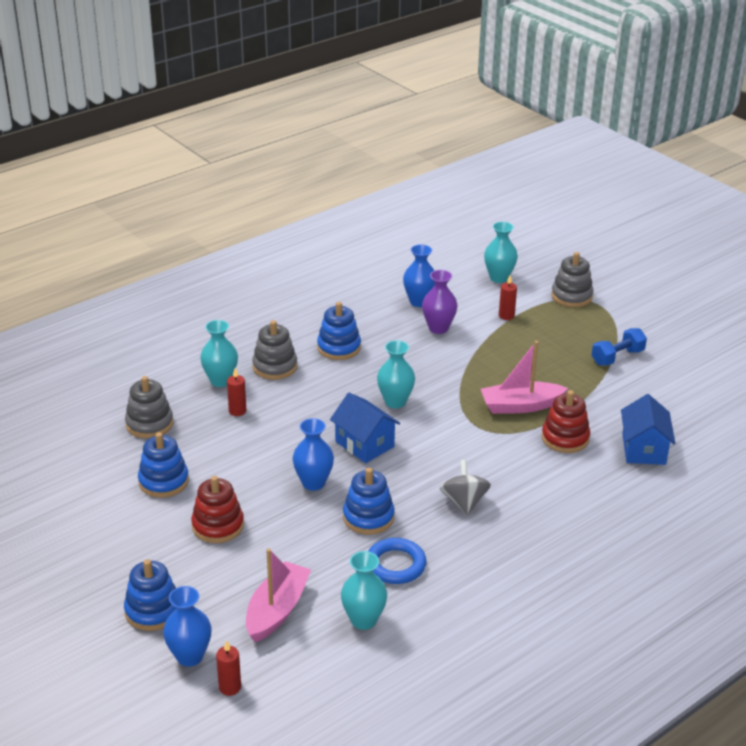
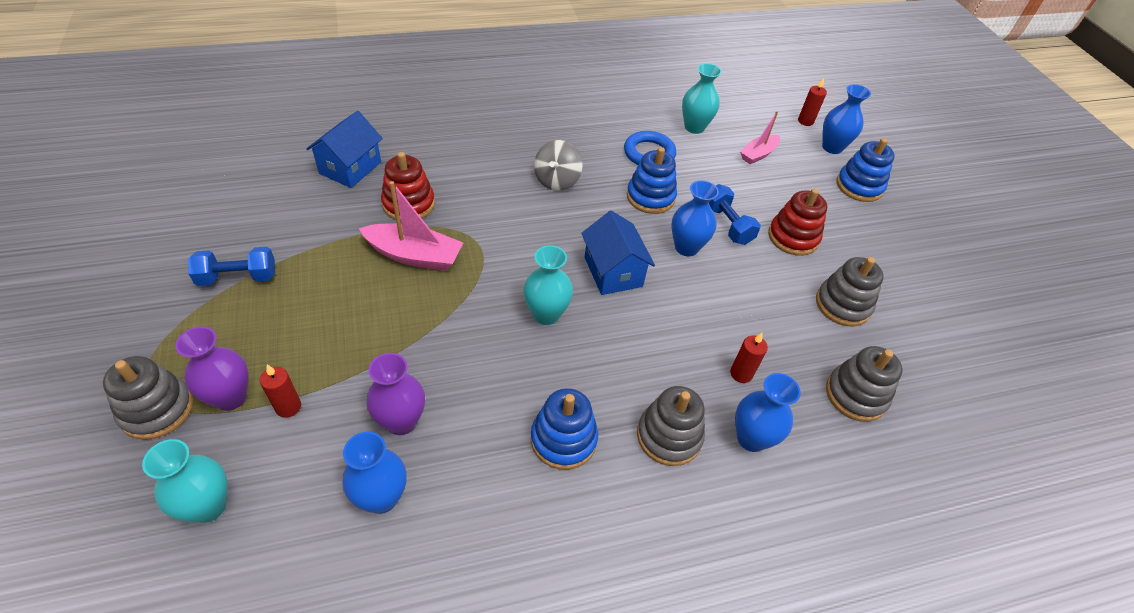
camera: 160 degrees left, 15 degrees up
(163, 481) = (842, 305): blue stacking toy -> grey stacking toy
(220, 381) = (751, 438): turquoise vase -> blue vase
(277, 610) = (758, 154): pink boat -> pink boat, size x0.63
(284, 516) = (727, 225): none -> blue dumbbell
(541, 310) = (231, 397): none -> purple vase

